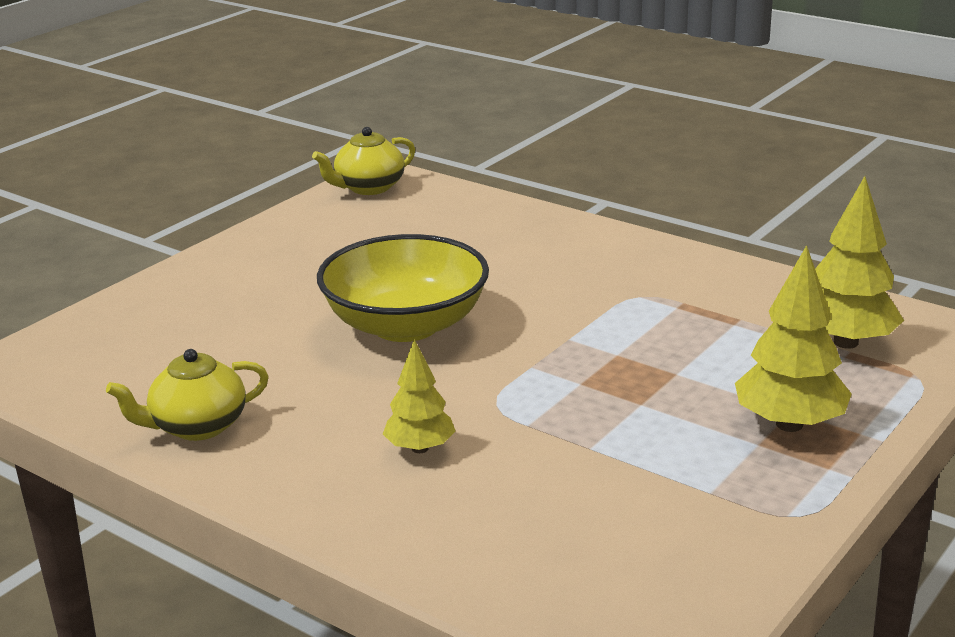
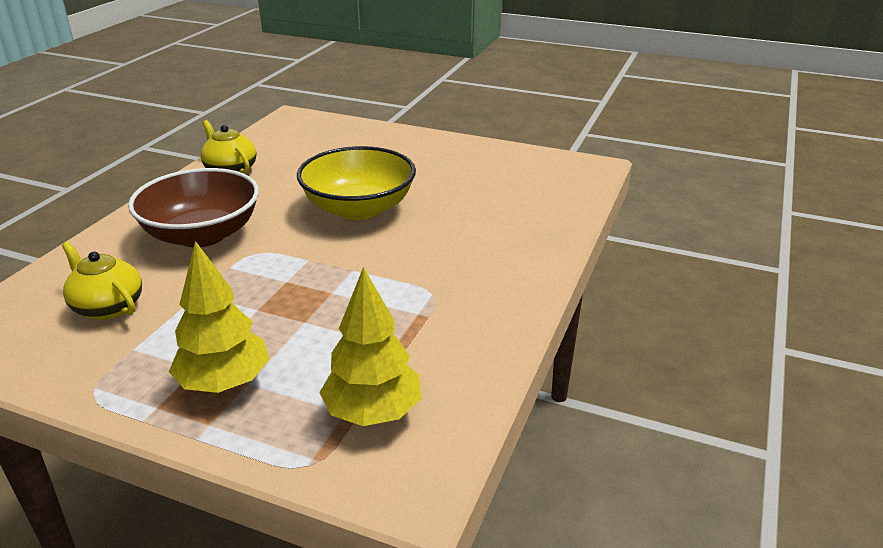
camera: 75 degrees right, 5 degrees up
(368, 188) = (568, 165): yellow teapot -> yellow teapot (107, 307)
(420, 448) = (202, 234): yellow tree -> brown bowl

